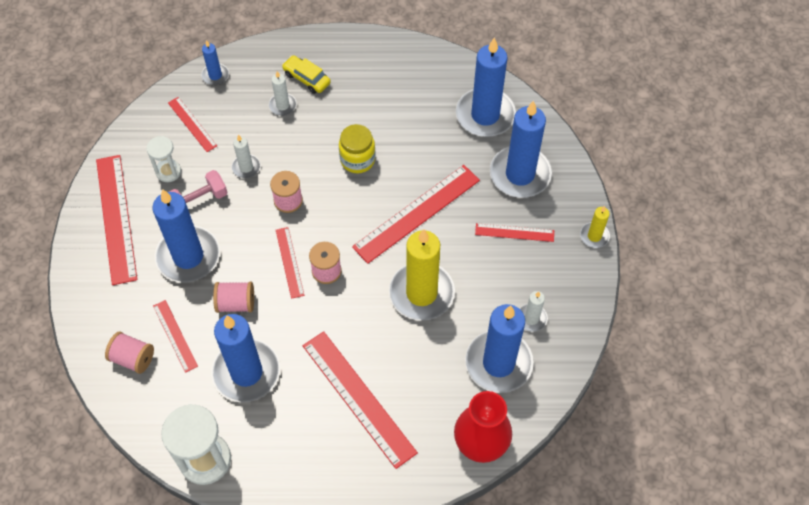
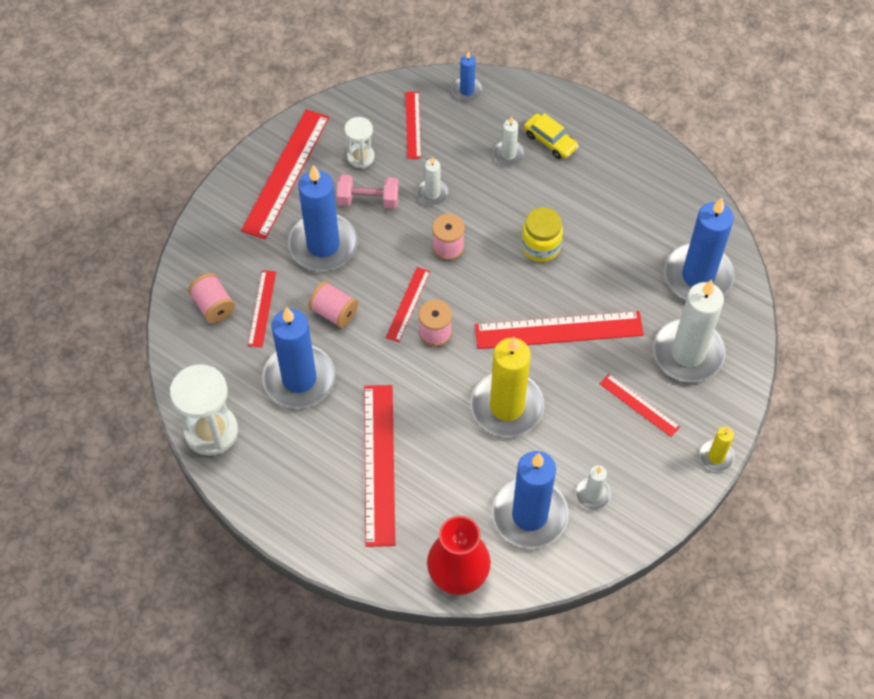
camera: 35 degrees right, 0 degrees up
(306, 78) = (550, 141): yellow car -> yellow car turned 150 degrees clockwise
(520, 174) = (688, 353): blue candle -> white candle

